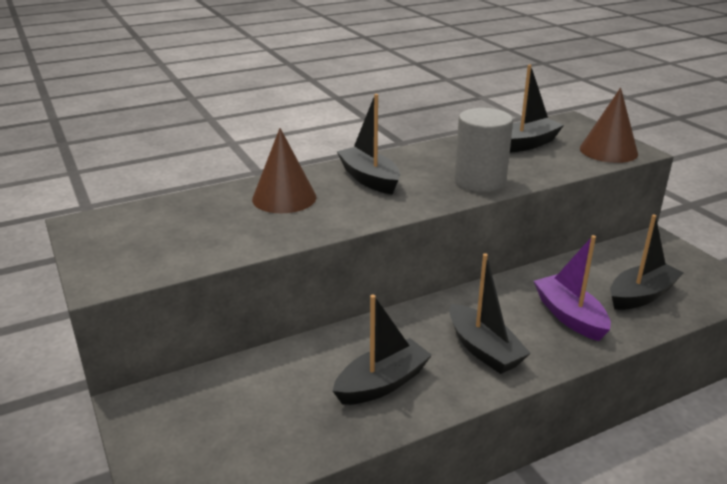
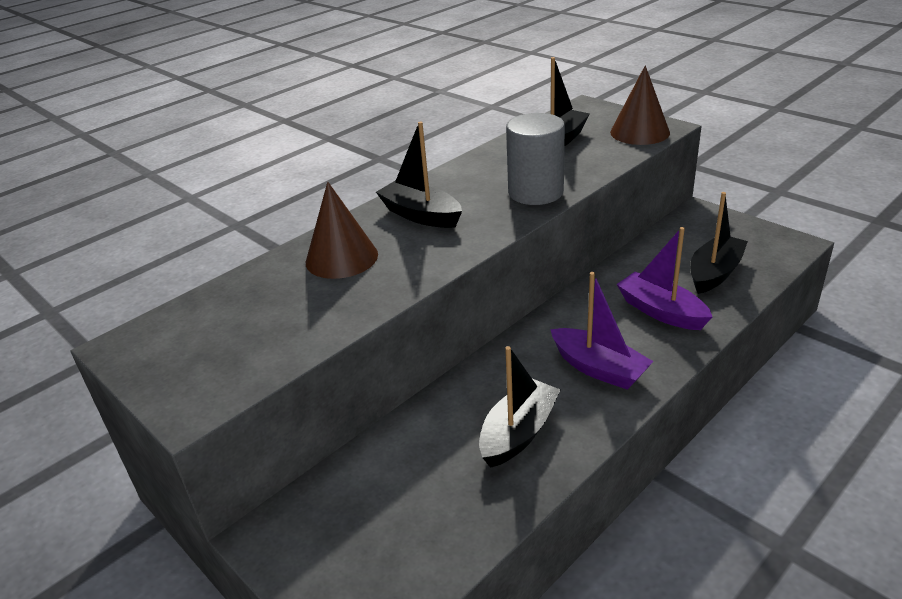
camera: 15 degrees left, 5 degrees up
(484, 349) = (599, 368): black boat -> purple boat

